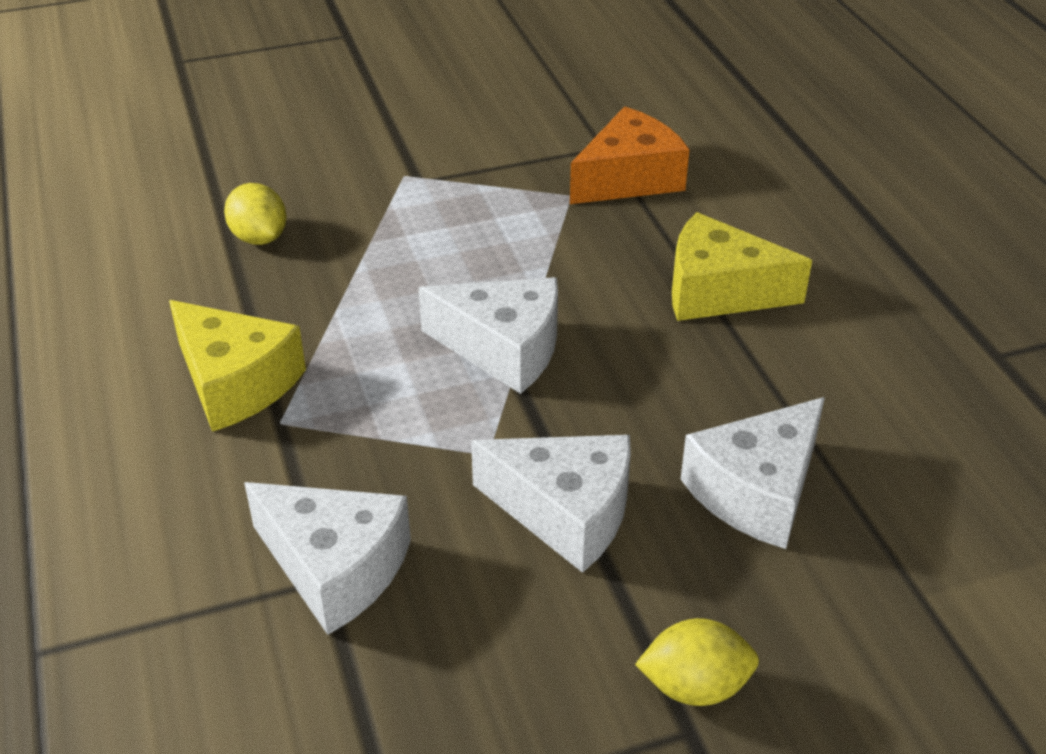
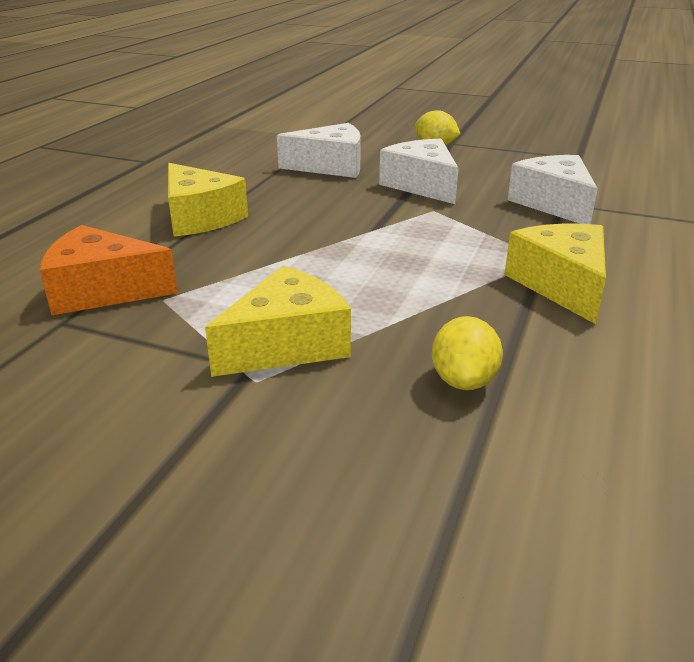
camera: 140 degrees left, 10 degrees down
(418, 206) = (287, 344): none -> yellow cheese
(504, 348) = (363, 239): white cheese -> none

